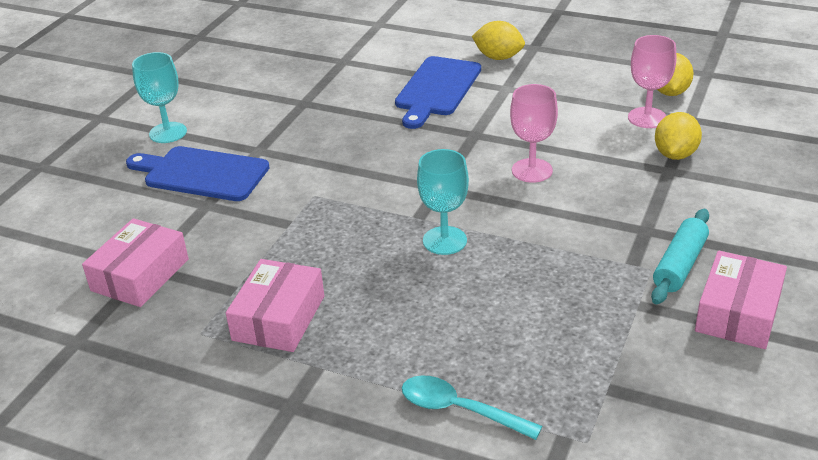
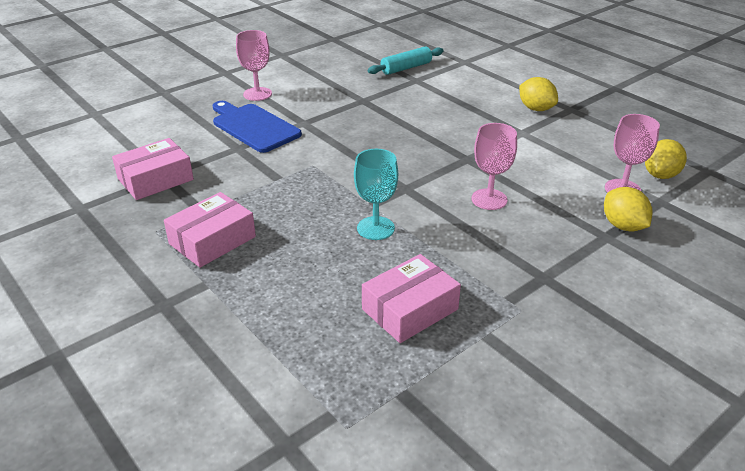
camera: 25 degrees right, 0 degrees up
(168, 133) = (257, 94): turquoise goblet -> pink goblet
(437, 89) = (467, 118): blue cutting board -> none
(459, 410) = (273, 358): turquoise spoon -> none
(675, 154) = (623, 226): yellow lemon -> yellow lemon turned 75 degrees counterclockwise
(679, 265) = (550, 316): turquoise rolling pin -> turquoise rolling pin (406, 68)
(738, 313) = (569, 376): pink box -> pink box (410, 309)

